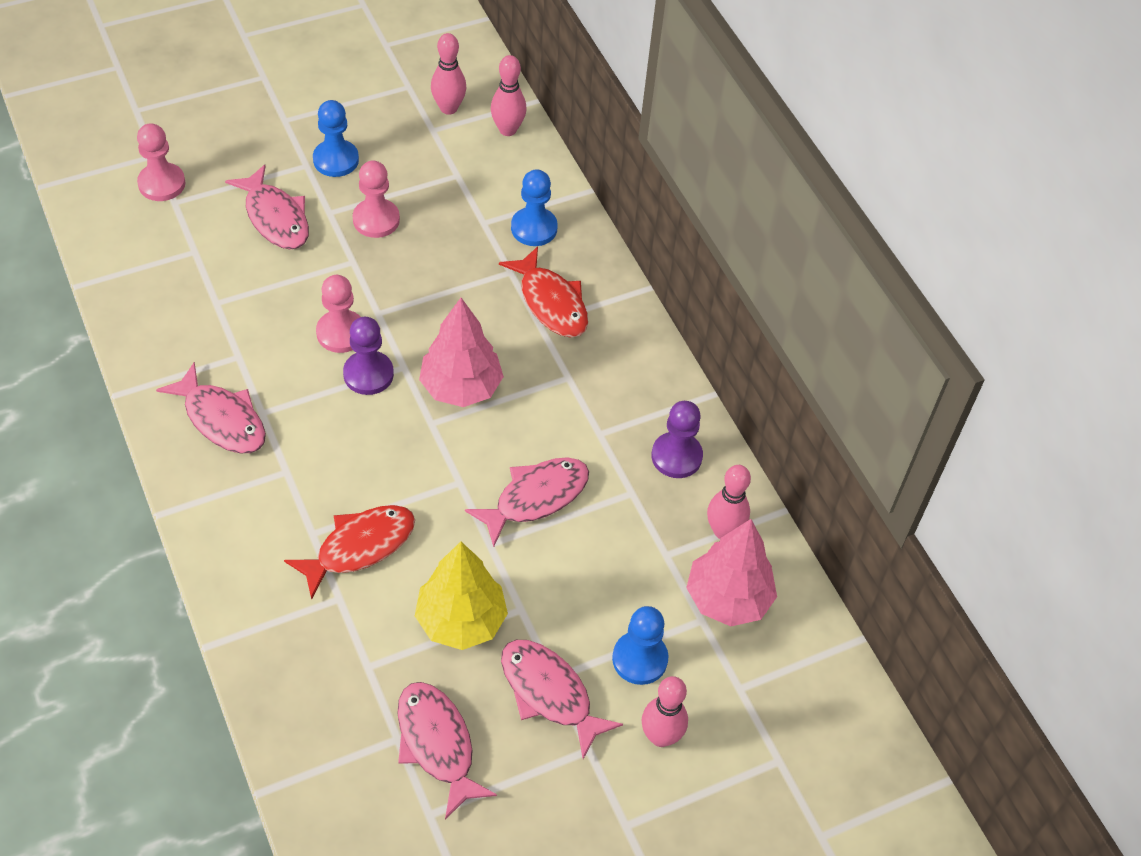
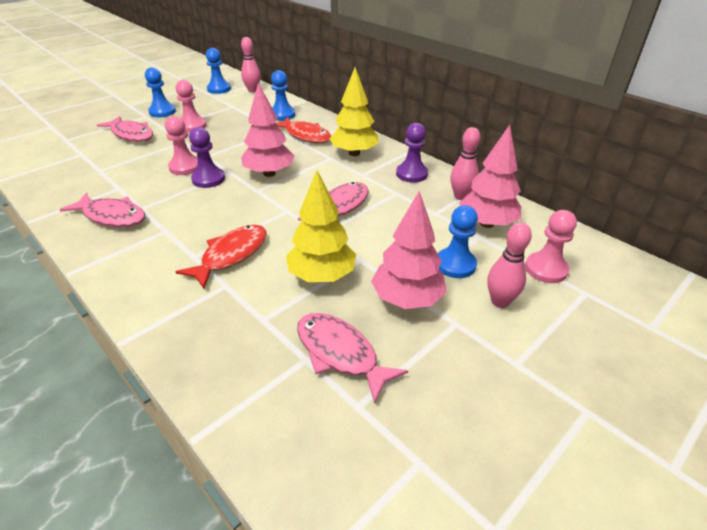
camera: 15 degrees left, 15 degrees down
(162, 184) = (56, 135): pink pawn -> pink pawn (546, 269)
(448, 108) = (219, 89): pink bowling pin -> blue pawn
(549, 693) = (407, 299): pink fish -> pink tree
(610, 375) = (354, 153): none -> yellow tree

